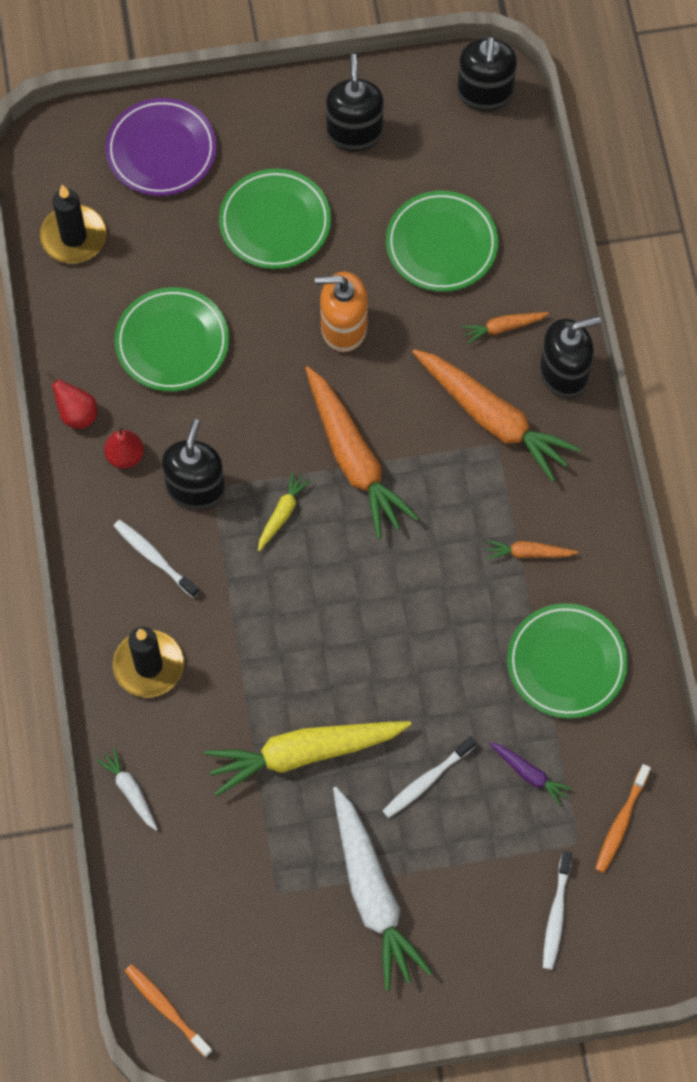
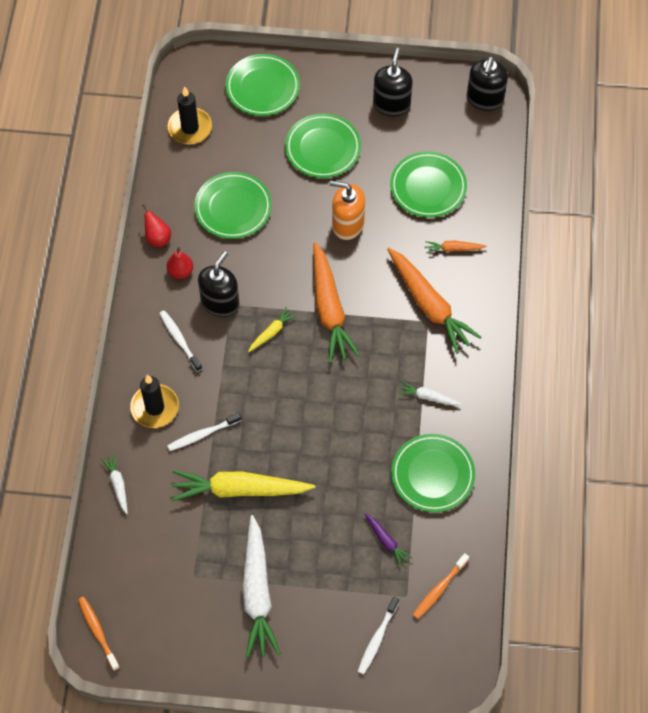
camera: 15 degrees right, 5 degrees down
(161, 150) = (262, 87): purple plate -> green plate
(426, 781) = (316, 528): white toothbrush -> white toothbrush (202, 434)
(528, 553) = (428, 397): orange carrot -> white carrot
(564, 373) = (485, 287): black soap dispenser -> none

